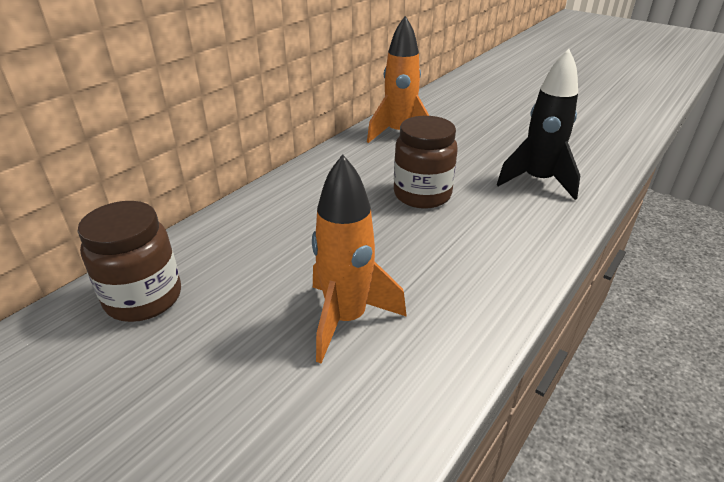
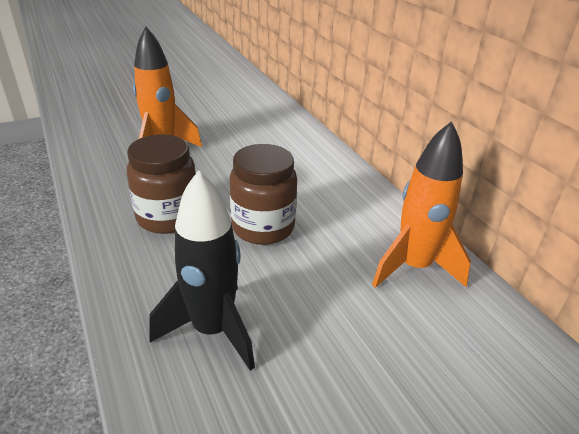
camera: 115 degrees right, 0 degrees up
(144, 298) = (248, 103): brown jar -> brown jar (168, 217)

